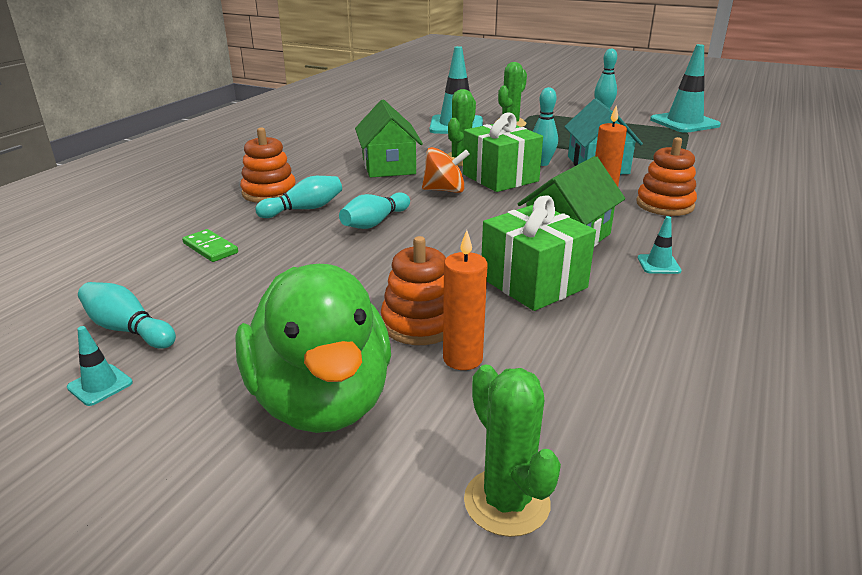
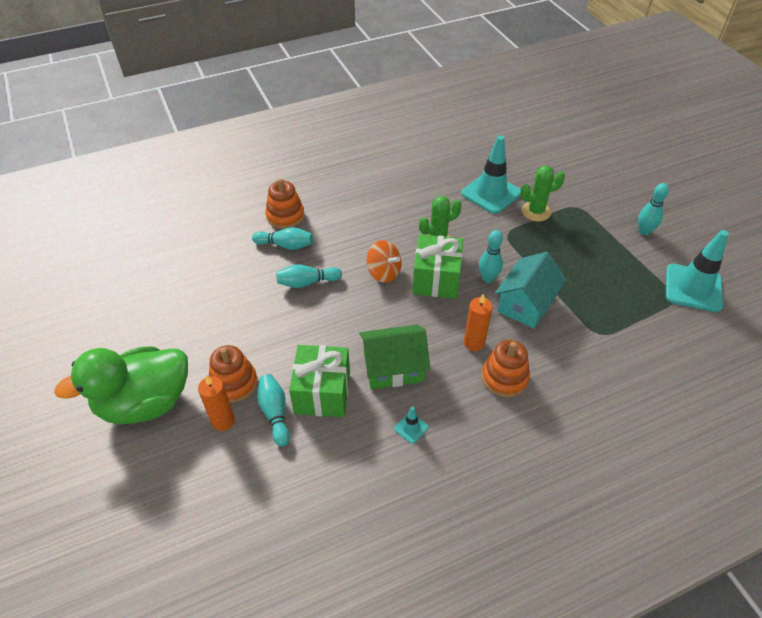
camera: 40 degrees right, 20 degrees up
(100, 385) = (85, 333): turquoise traffic cone -> none
(128, 329) = (123, 301): turquoise bowling pin -> turquoise bowling pin (275, 413)
(210, 248) = (208, 256): green domino -> none
(321, 401) = (145, 403): green duck -> green duck turned 45 degrees clockwise
(388, 166) = (383, 223): green house -> none
(506, 502) = (146, 508): green cactus -> none

